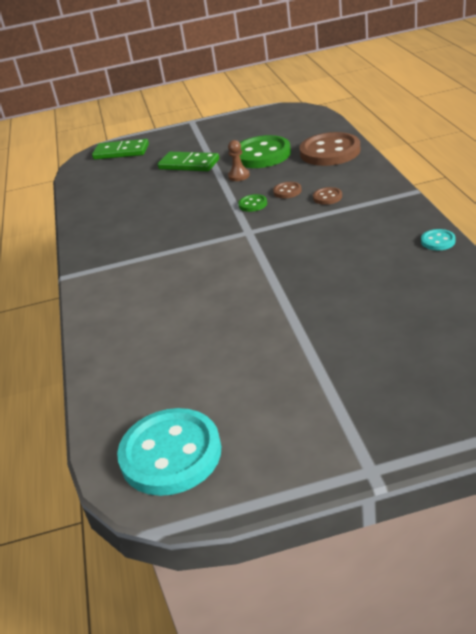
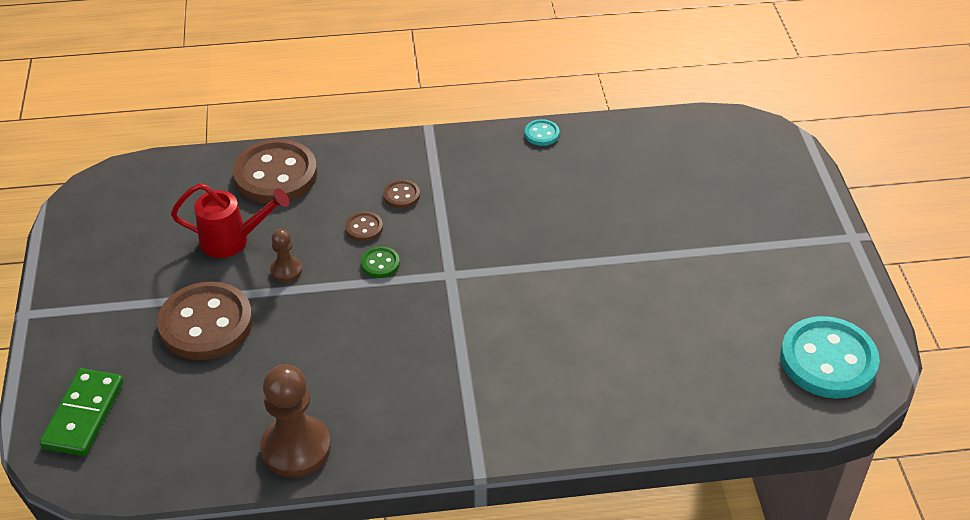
camera: 90 degrees left, 10 degrees up
(92, 211) = (296, 448): none -> brown pawn
(189, 164) = (206, 324): green domino -> brown button
(261, 155) = (233, 240): green button -> red watering can

